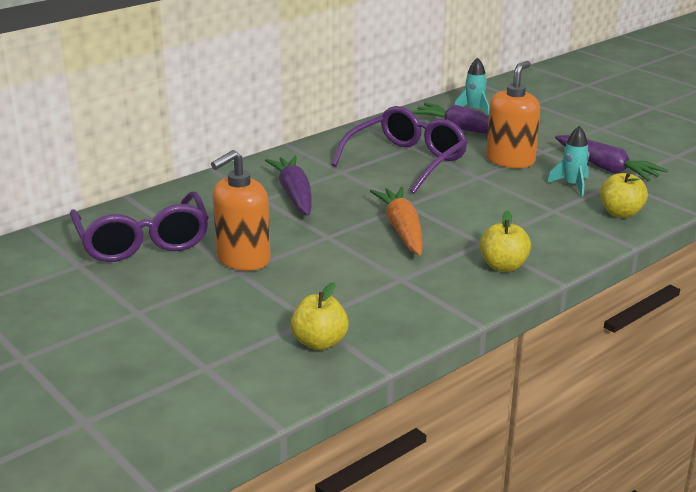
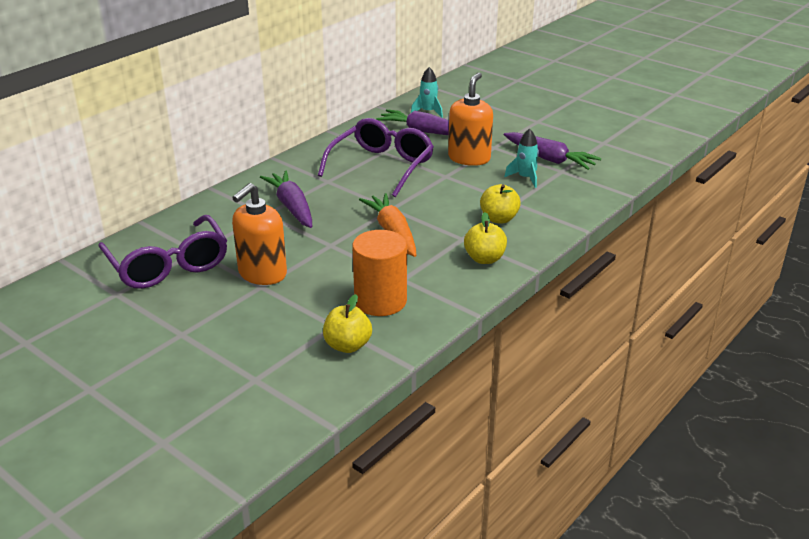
camera: 10 degrees left, 5 degrees up
(369, 299) = (380, 301): none -> orange cylinder
(620, 213) = (569, 200): yellow apple -> yellow apple (499, 219)

